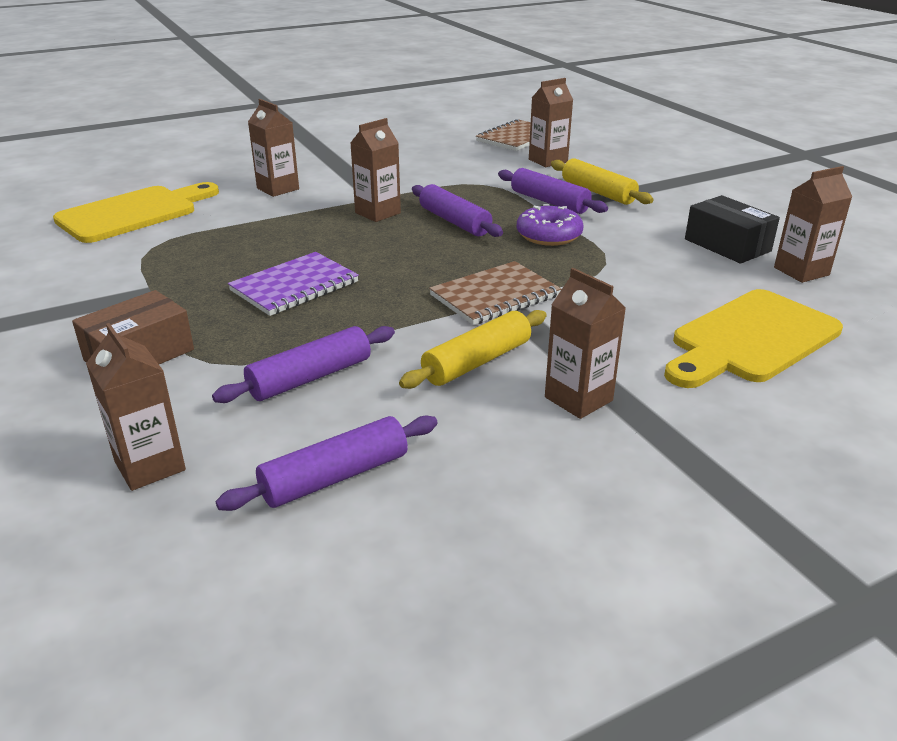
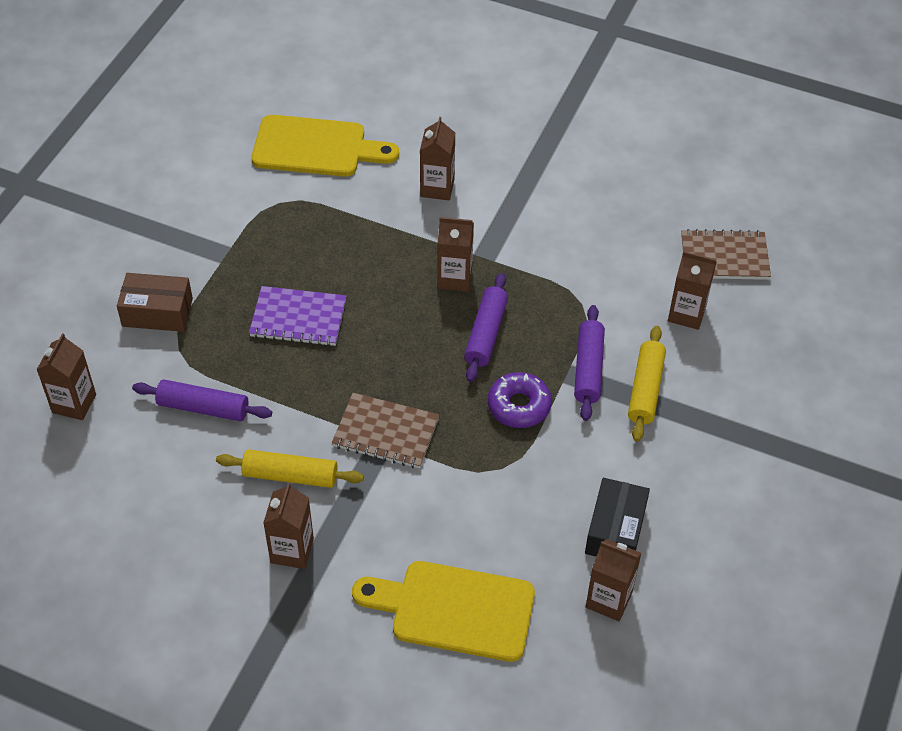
camera: 50 degrees right, 20 degrees up
(335, 476) = (127, 485): purple rolling pin -> none

